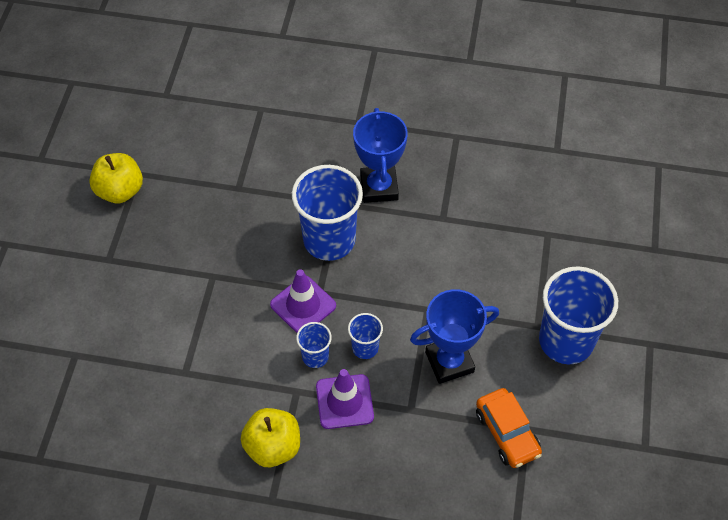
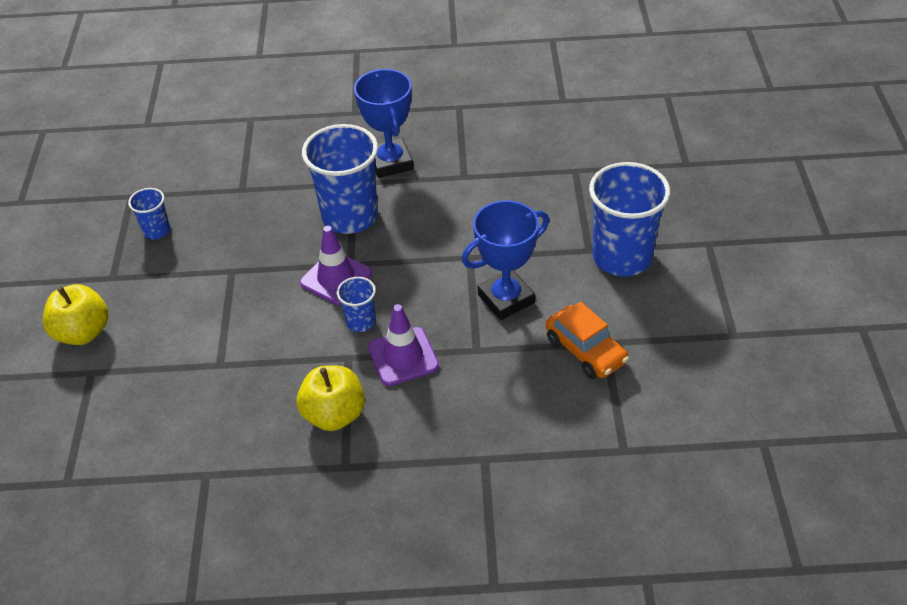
camera: 10 degrees left, 10 degrees down
(120, 191) = (114, 214): yellow apple -> yellow apple (83, 332)
(365, 347) = (412, 303): blue cup -> blue cup (156, 231)

